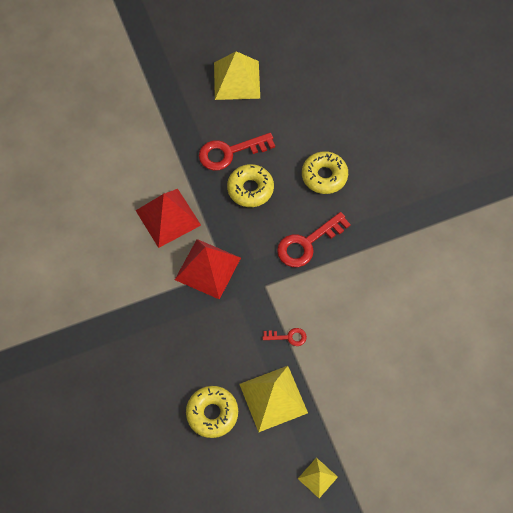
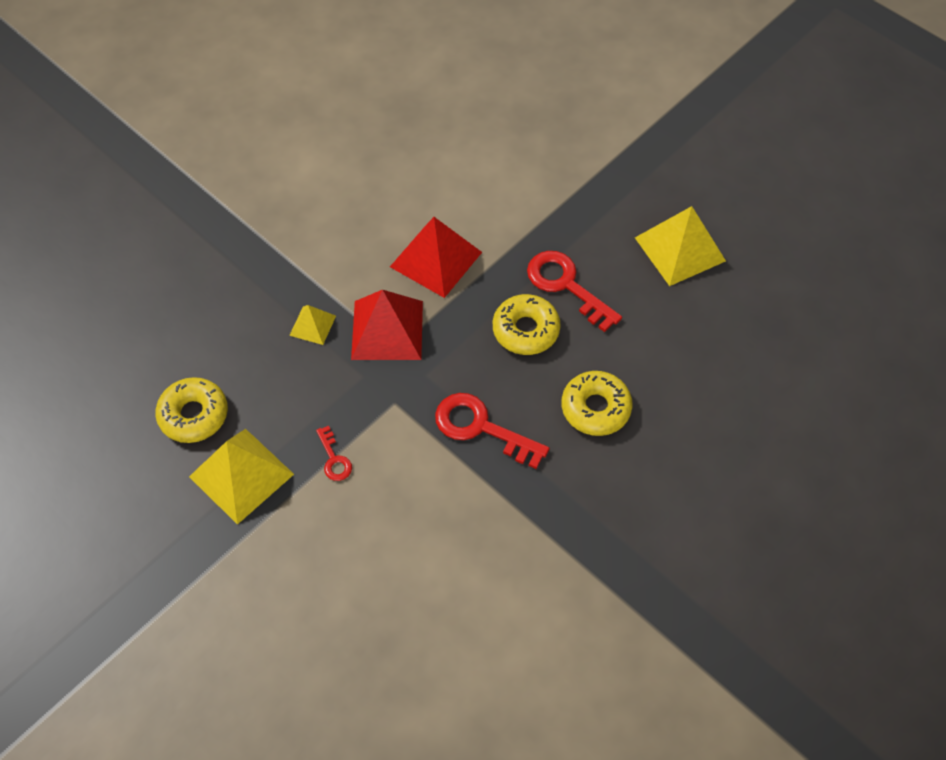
camera: 65 degrees right, 5 degrees down
(317, 477) = (152, 571): yellow pyramid -> yellow pyramid (312, 325)

